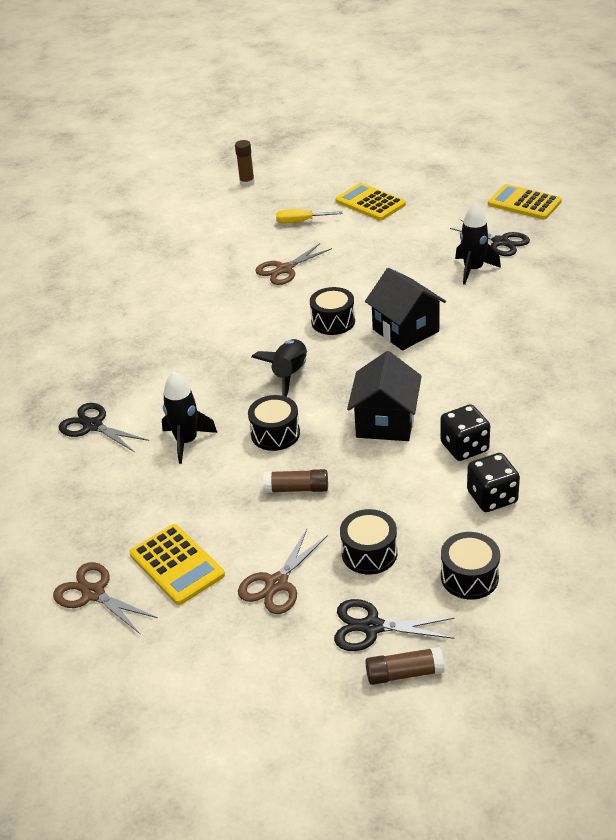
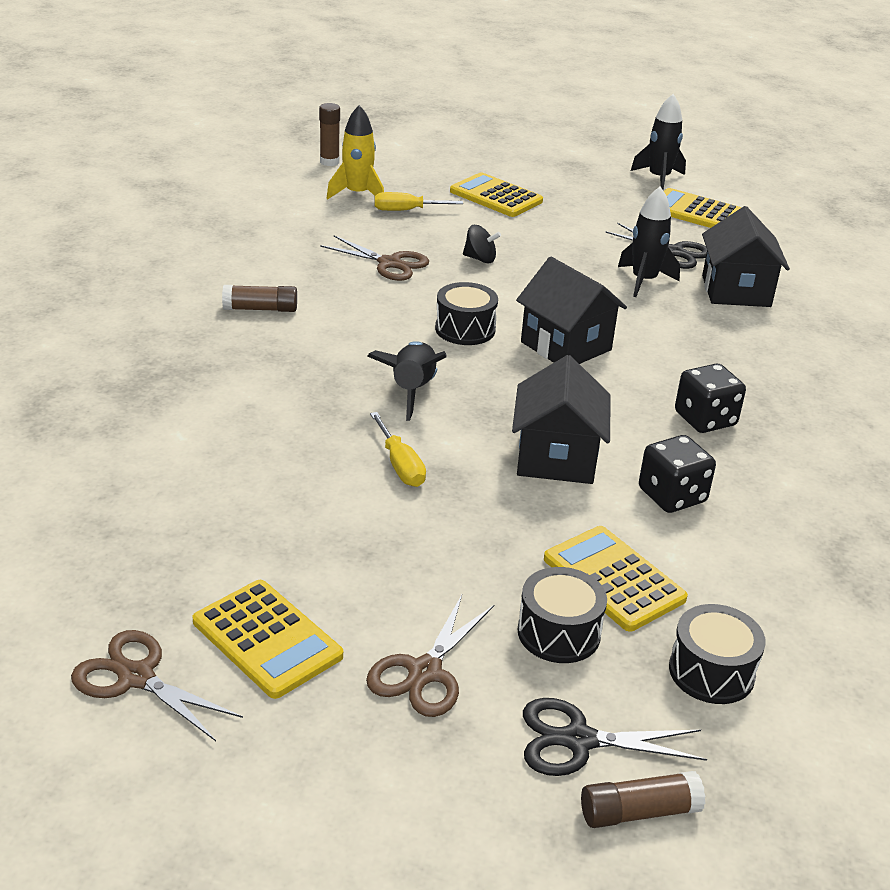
camera: 10 degrees left, 5 degrees down
(92, 426) = (127, 440): black scissors -> none
(186, 441) = (270, 468): black rocket -> black rocket (659, 178)
(265, 210) = (357, 194): none -> yellow rocket
(275, 434) = (400, 465): black drum -> yellow screwdriver
(284, 269) = (390, 263): brown scissors -> brown scissors turned 105 degrees counterclockwise
(297, 489) = (440, 540): brown glue stick -> brown glue stick (260, 309)
(351, 260) = (480, 259): none -> black spinning top
(412, 512) = (613, 579): none -> yellow calculator
(492, 497) = (723, 563): black dice -> black dice (705, 419)
(543, 273) = (736, 291): none -> black house

